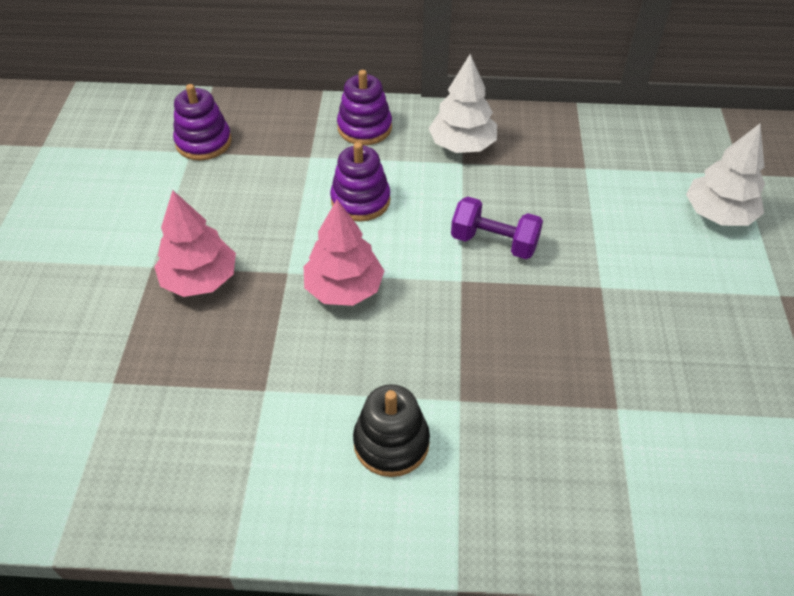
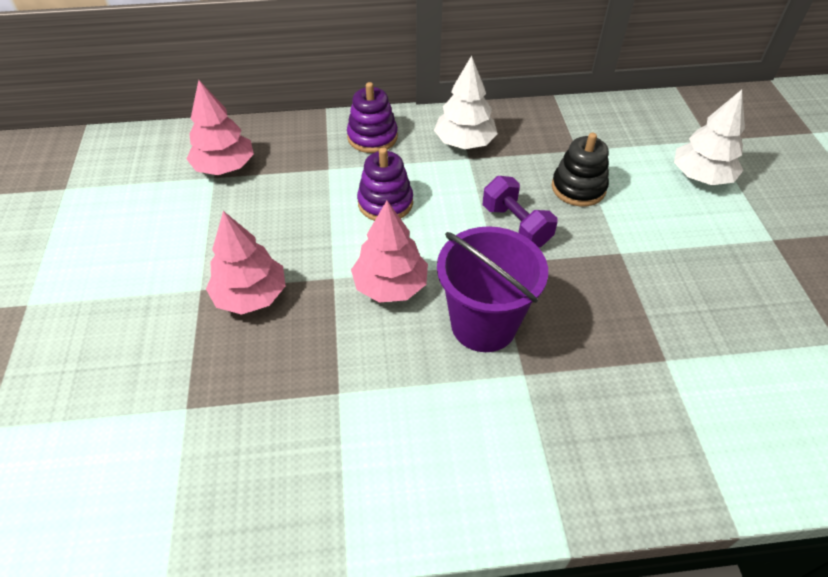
camera: 10 degrees left, 0 degrees up
(203, 142) = (224, 167): purple stacking toy -> pink tree
(391, 443) = (471, 424): black stacking toy -> black stacking toy (578, 188)
(431, 342) = (483, 324): none -> purple bucket
(494, 242) = (516, 225): purple dumbbell -> purple dumbbell turned 45 degrees clockwise

